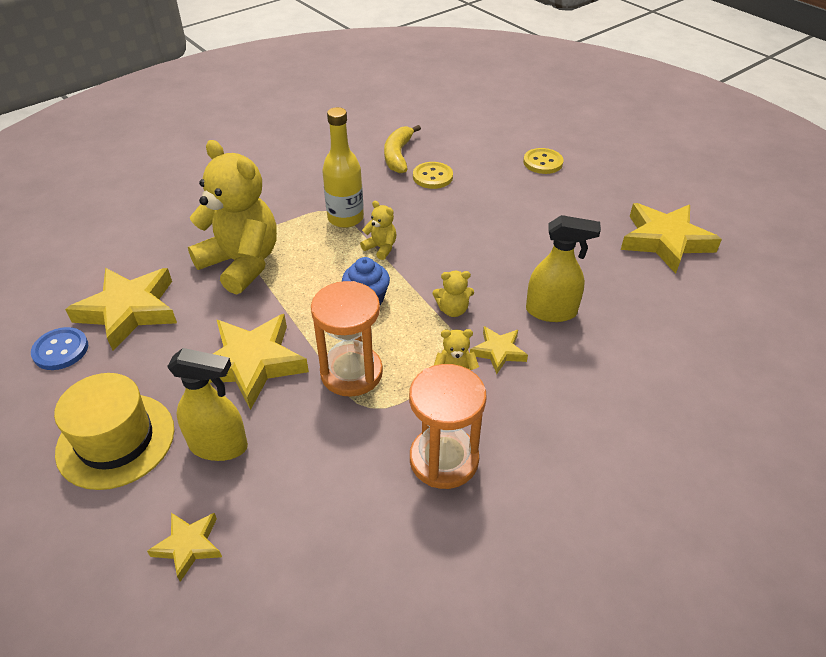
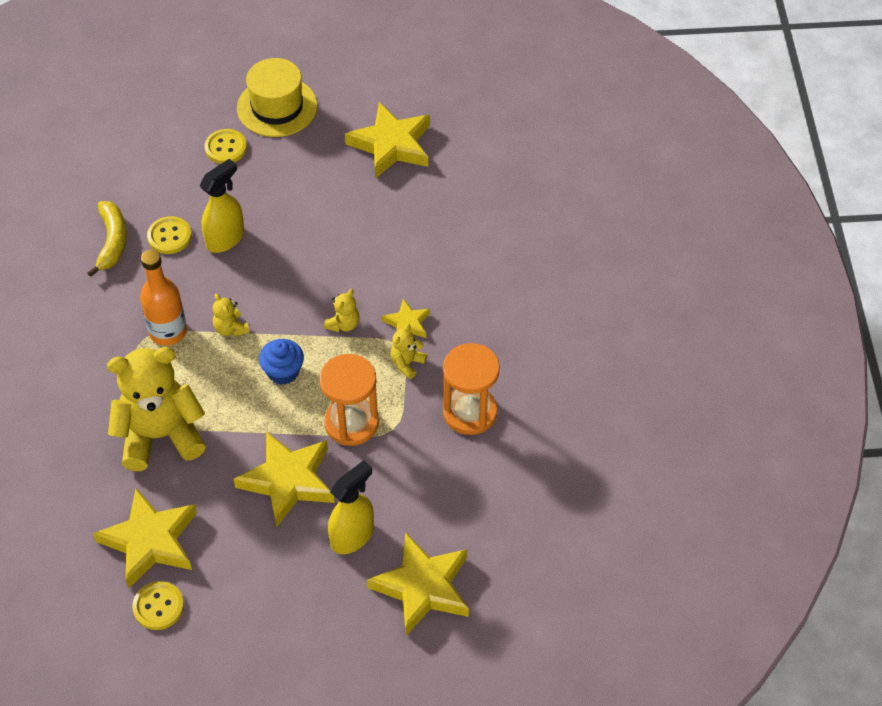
camera: 55 degrees left, 10 degrees up
(61, 350) = (158, 606): blue button -> yellow button
(116, 440) = (294, 599): yellow hat -> yellow hat (277, 107)
(188, 546) = (422, 587): yellow star -> yellow star, size x1.94
(345, 218) = (168, 331): yellow bottle -> orange bottle
(381, 248) = (231, 328): yellow teddy bear -> yellow teddy bear turned 105 degrees counterclockwise
(398, 155) = (112, 242): yellow banana -> yellow banana turned 135 degrees counterclockwise
(551, 311) = (398, 266): yellow spray bottle -> yellow spray bottle (225, 238)

